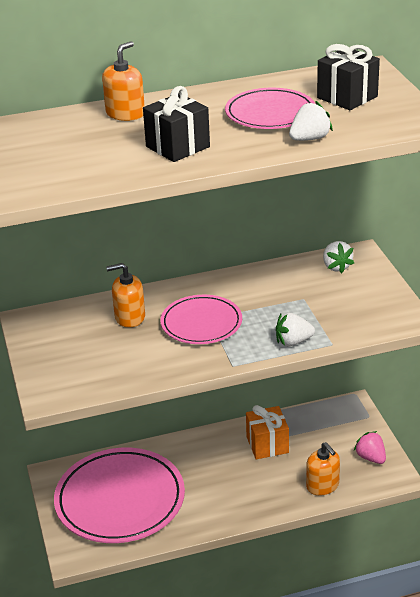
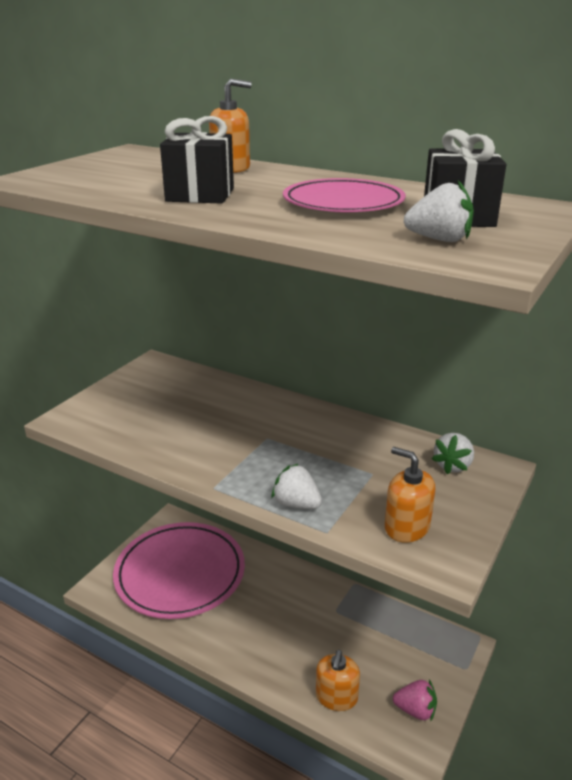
camera: 45 degrees right, 5 degrees down
(129, 317) = (215, 401): orange soap dispenser -> orange soap dispenser (406, 527)
(201, 323) = (253, 438): pink plate -> none
(267, 444) = (340, 619): orange gift -> none
(309, 139) = (324, 229): white strawberry -> white strawberry (439, 240)
(370, 457) = (415, 710): pink strawberry -> pink strawberry turned 90 degrees clockwise

